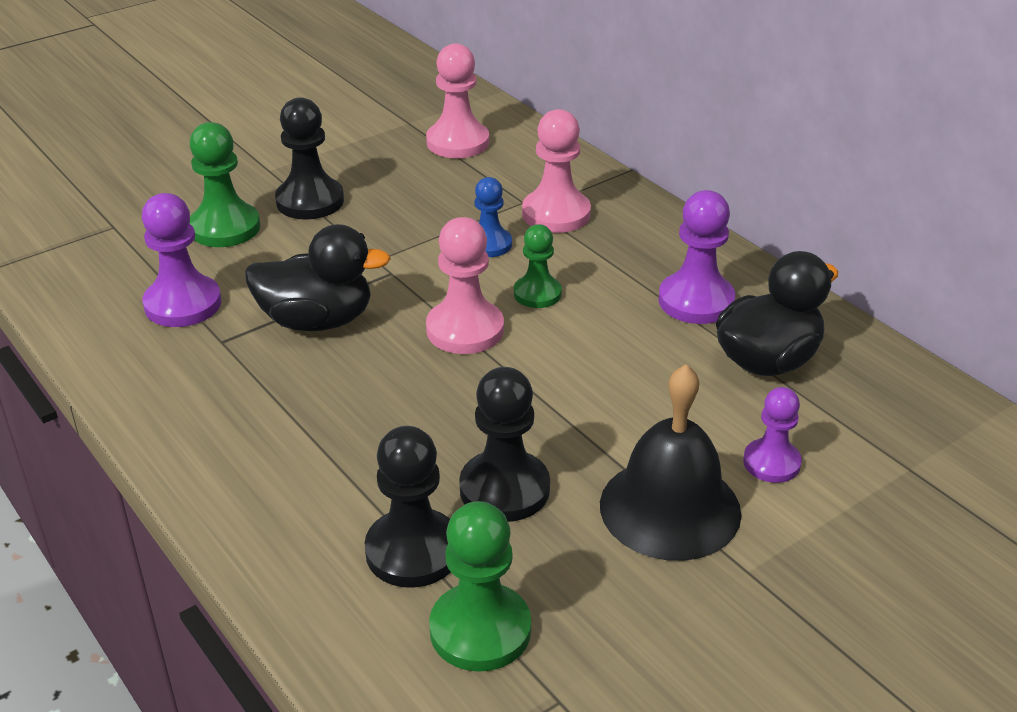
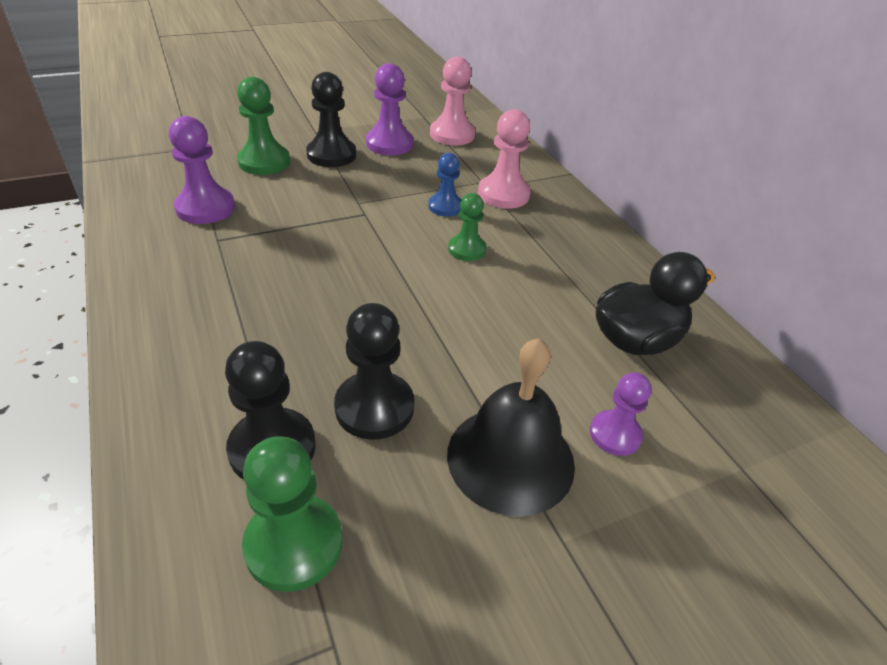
camera: 10 degrees right, 5 degrees up
(317, 321) = (293, 238): black duck -> none
(465, 330) = (400, 266): pink pawn -> none
(696, 301) = (590, 279): purple pawn -> purple pawn (389, 144)

